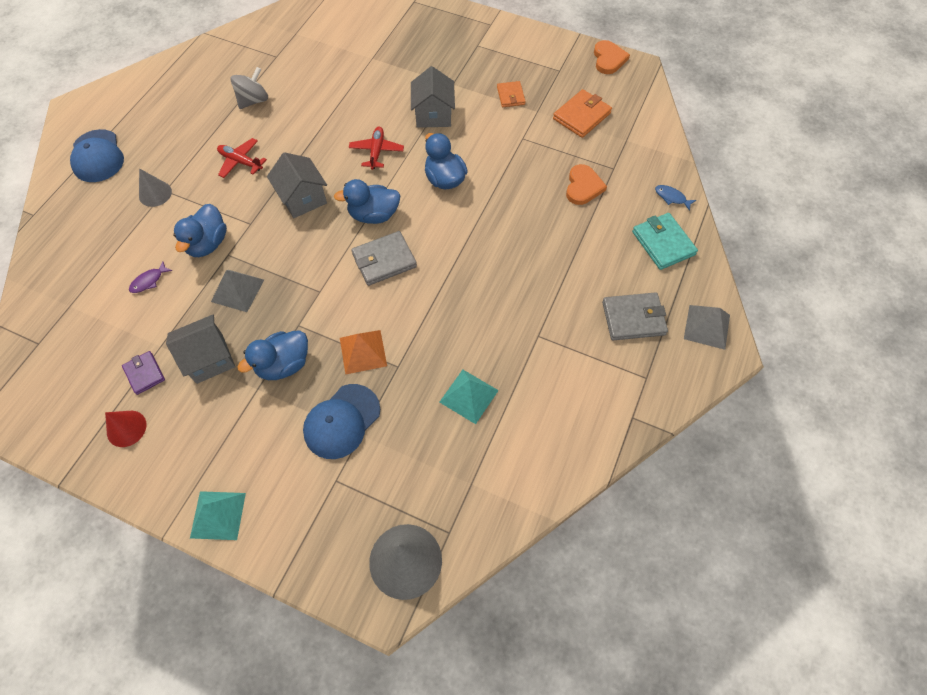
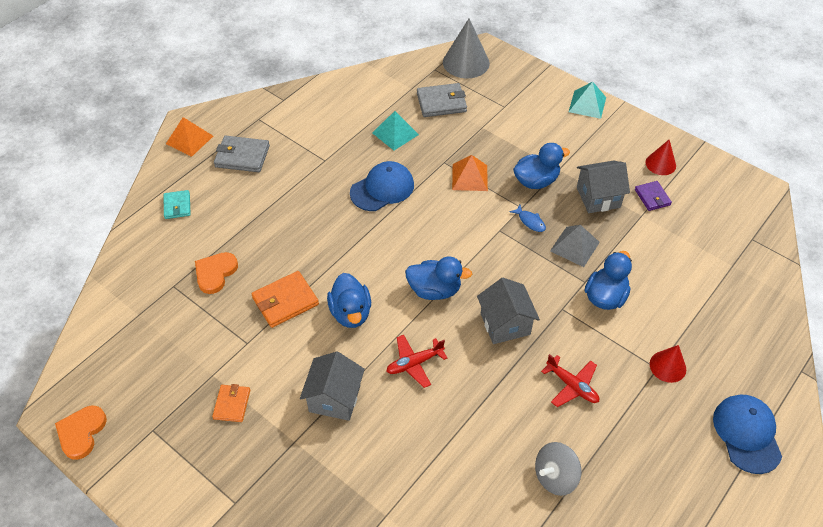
camera: 165 degrees left, 10 degrees down
(149, 281) = (660, 272): purple fish -> none
(155, 193) = (667, 366): grey cone -> red cone
(342, 421) = (494, 137): blue cap -> blue cap (382, 189)
(376, 151) = (414, 363): red plane -> red plane turned 45 degrees clockwise
(384, 260) = (435, 244): grey wallet -> grey wallet (441, 102)
(581, 116) = (166, 356): orange wallet -> orange wallet (285, 301)
(663, 243) = (177, 206): turquoise wallet -> turquoise wallet, size x0.63
(671, 197) = (139, 244): blue fish -> blue fish (530, 221)
(707, 327) = (189, 139): grey pyramid -> orange pyramid

